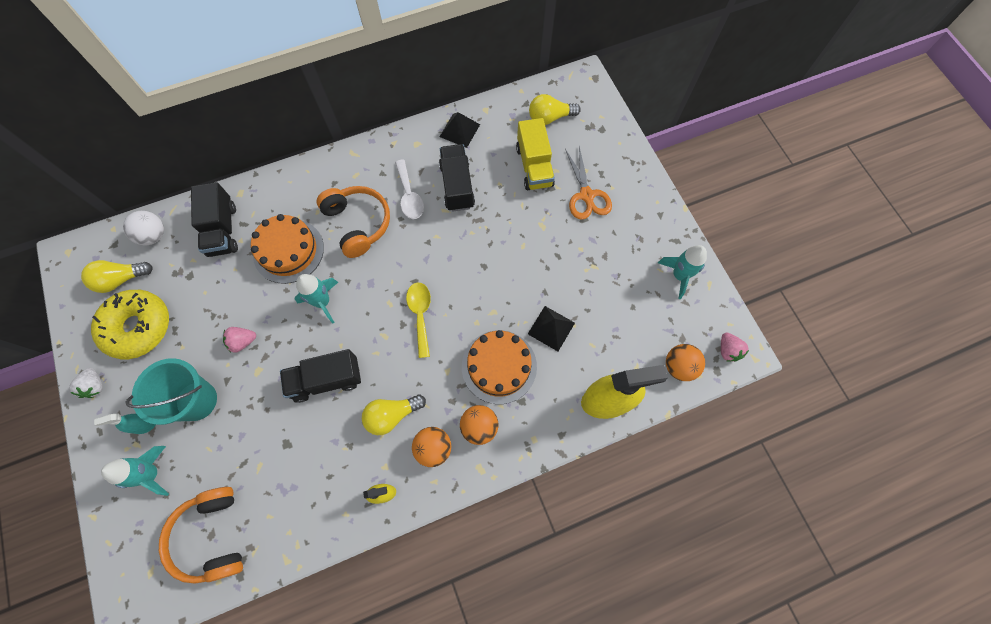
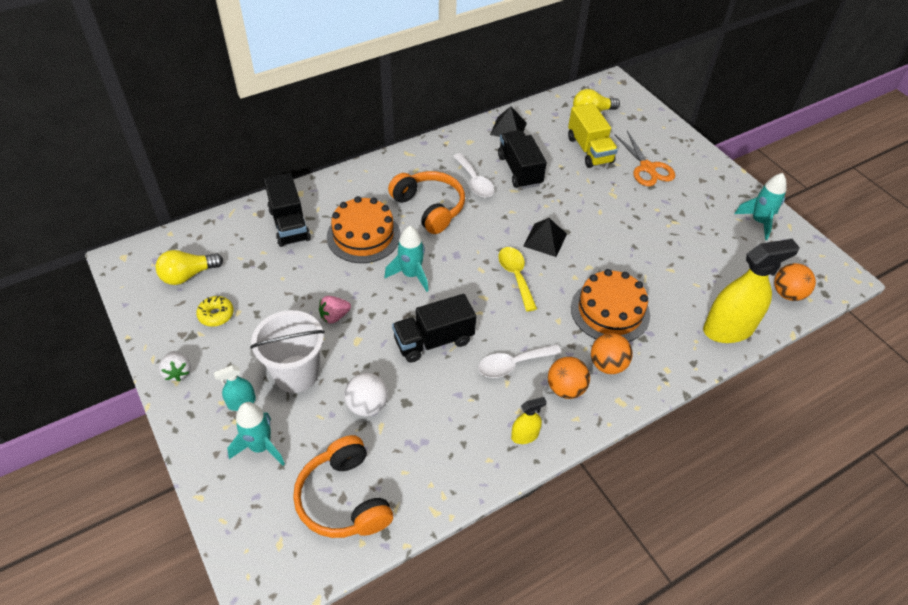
camera: 10 degrees left, 20 degrees down
(138, 327) = (216, 315): yellow donut -> yellow donut, size x0.46
(154, 235) = (216, 235): white ball -> white ball (367, 405)
(196, 400) = (296, 373): turquoise bucket -> white bucket
(392, 415) = (512, 364): yellow light bulb -> white spoon
(551, 328) = (651, 274): black pyramid -> black pyramid (545, 240)
(728, 350) = (828, 276): pink strawberry -> none

